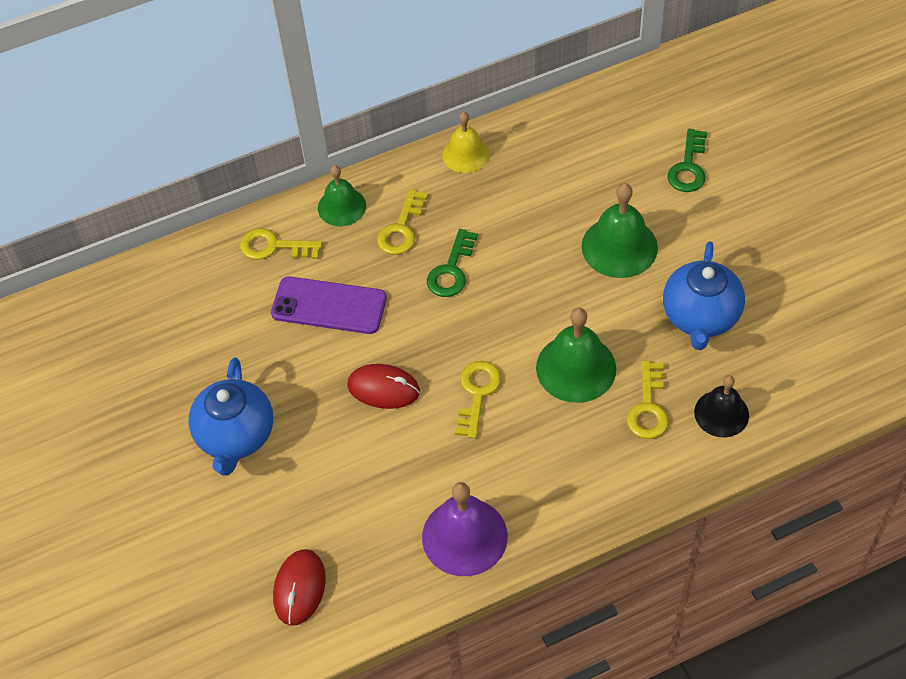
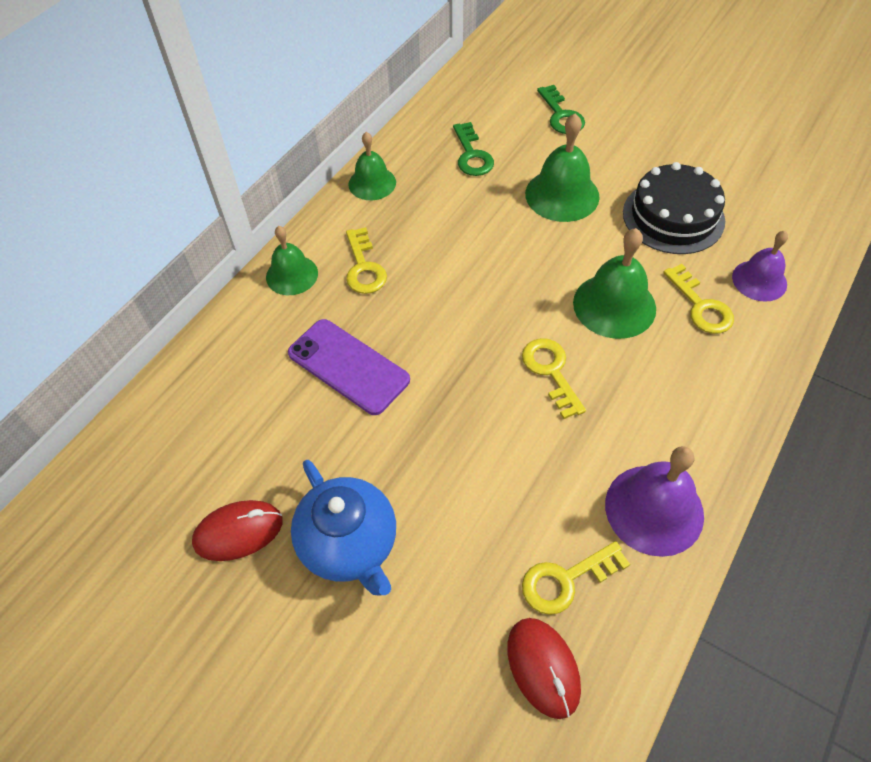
camera: 35 degrees left, 0 degrees up
(274, 247) = (251, 340): yellow key -> yellow key (566, 580)
(329, 306) = (348, 366): purple phone -> purple phone turned 60 degrees clockwise
(383, 389) = (462, 414): red mouse -> red mouse (238, 532)
(451, 270) = (438, 279): green key -> green key (472, 155)
(466, 154) = (372, 183): yellow bell -> green bell
(700, 317) = (673, 216): blue teapot -> black cake
(721, 413) = (759, 280): black bell -> purple bell

